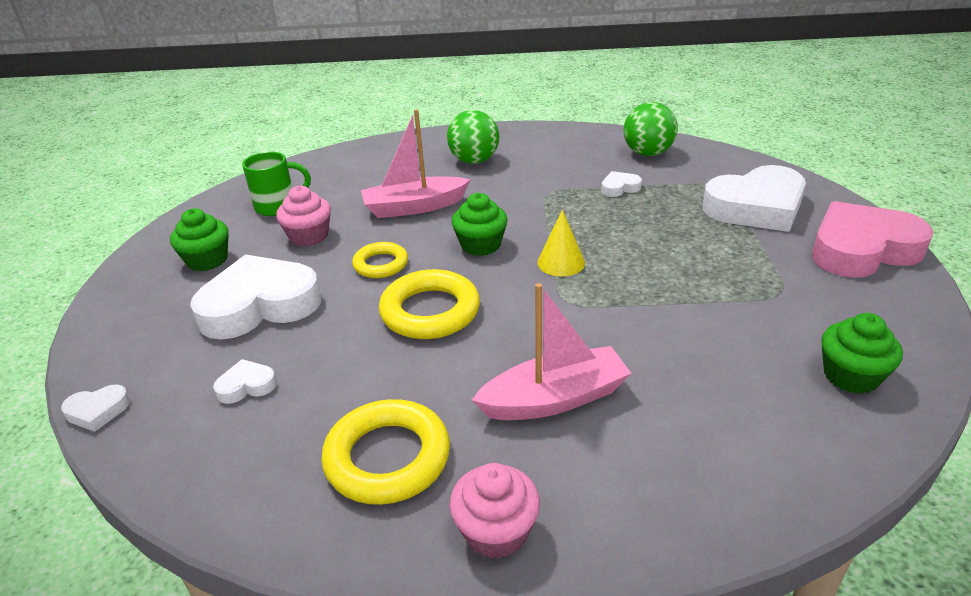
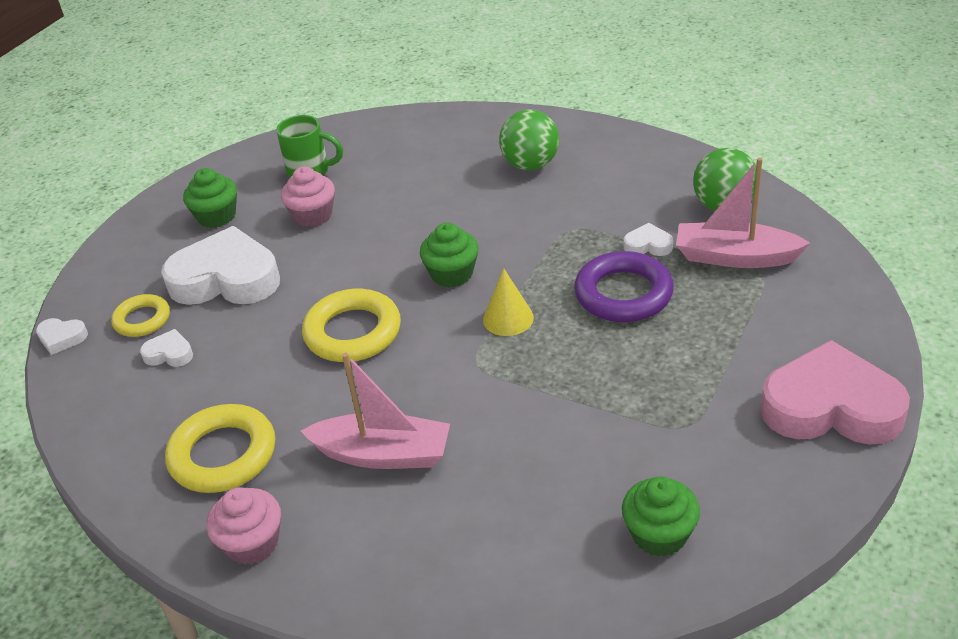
camera: 30 degrees right, 5 degrees up
(381, 264) = (349, 267): yellow ring -> yellow ring (142, 320)
(414, 207) = (427, 209): pink boat -> pink boat (735, 257)
(635, 222) = (623, 294): none -> purple ring
(756, 208) = (771, 316): white heart -> none

